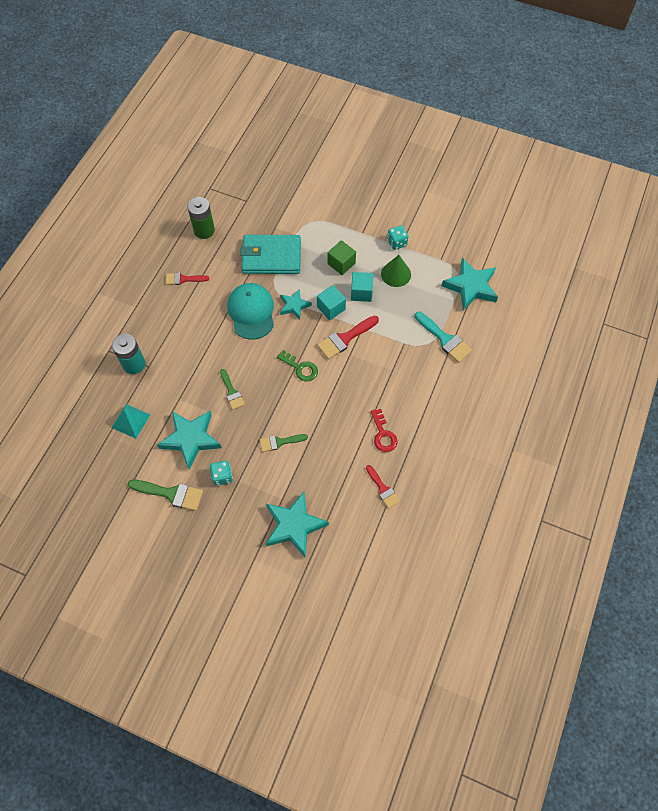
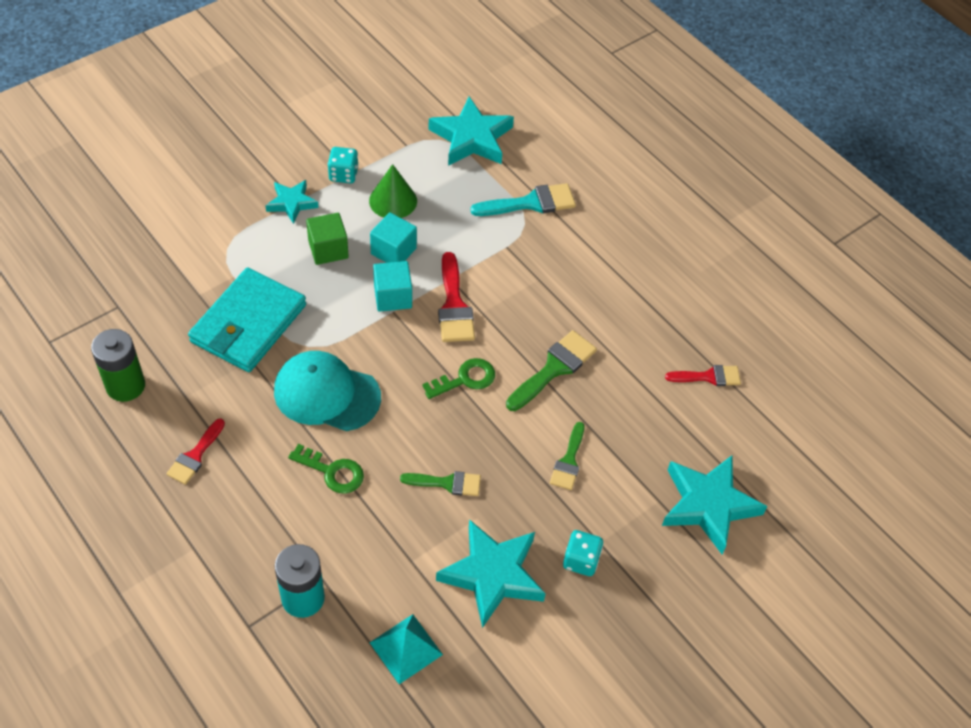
camera: 65 degrees left, 10 degrees down
(170, 494) = (570, 645): green brush -> green brush (554, 369)
(208, 339) = (332, 472): none -> green key
(294, 306) = (356, 337): turquoise star -> turquoise star (292, 203)
(383, 434) = (629, 337): red key -> none

